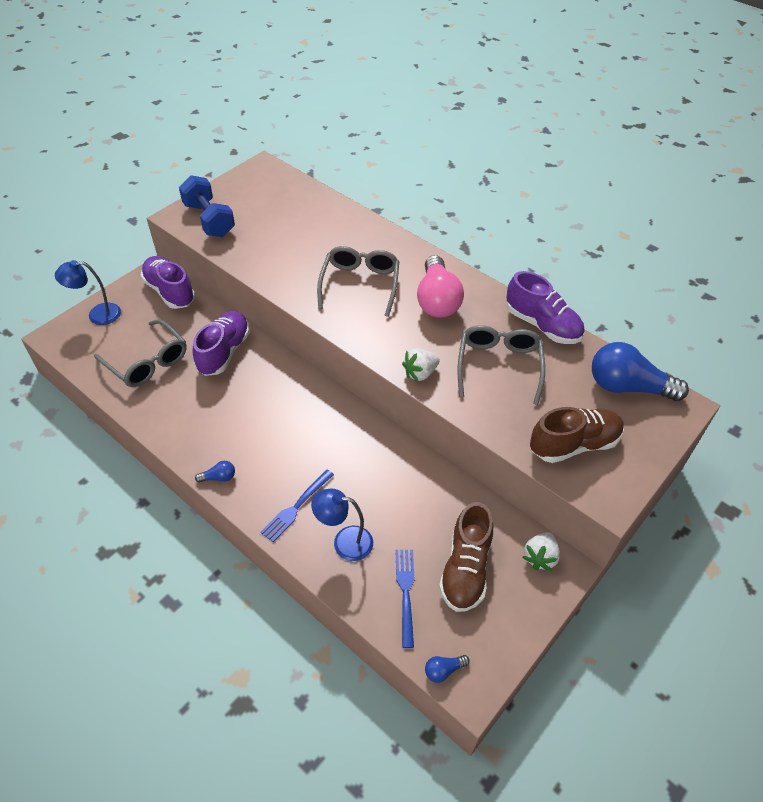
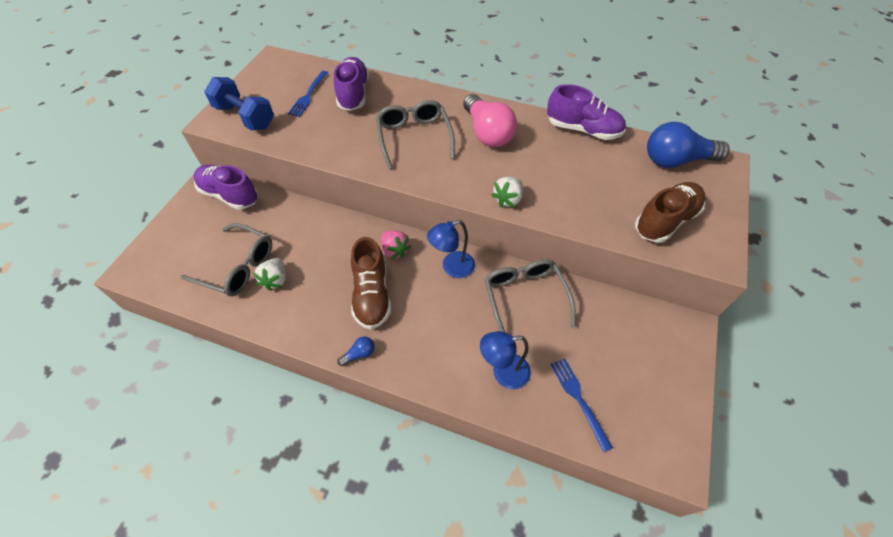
camera: 20 degrees left, 5 degrees up
(97, 314) = (166, 237): blue lamp -> blue lamp (452, 268)
(224, 352) = (308, 235): purple shoe -> purple shoe (353, 94)
(296, 507) = (444, 356): blue fork -> blue fork (308, 95)
(299, 392) = (395, 250): none -> pink strawberry
(443, 670) = (647, 458): blue light bulb -> none
(465, 569) = (615, 358): brown shoe -> brown shoe (372, 295)
(499, 365) = (568, 173): grey glasses -> grey glasses (524, 297)
(540, 557) = (667, 325): white strawberry -> white strawberry (275, 280)

